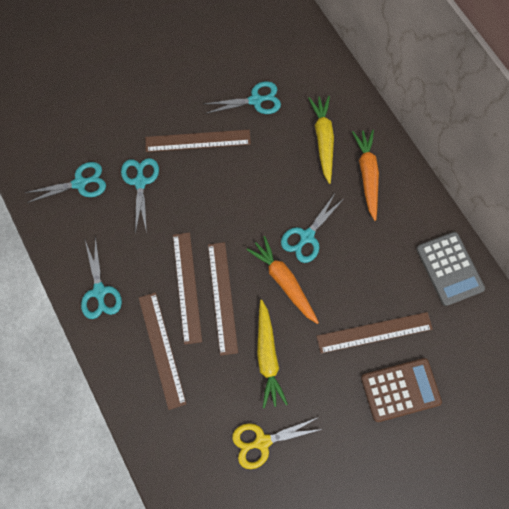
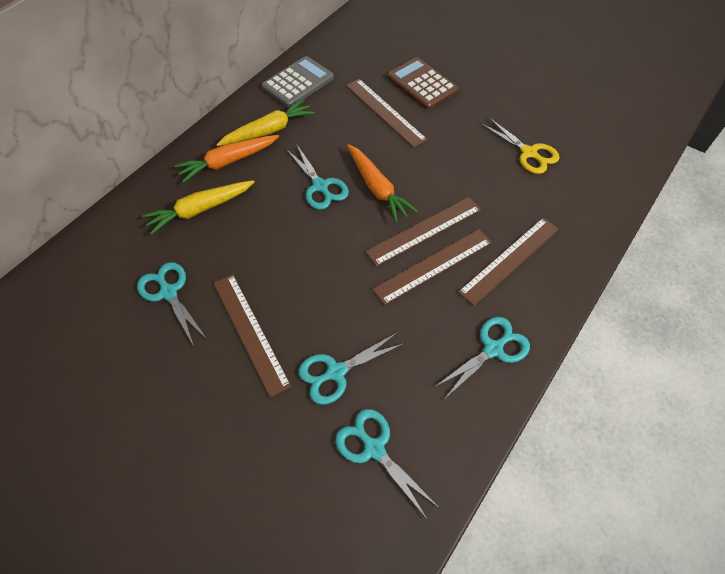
camera: 115 degrees left, 15 degrees down
(267, 356) = (455, 175): yellow carrot -> yellow carrot (268, 131)
(284, 281) = (377, 188): orange carrot -> orange carrot turned 60 degrees counterclockwise
(307, 236) = (320, 186): turquoise scissors -> turquoise scissors turned 45 degrees clockwise

